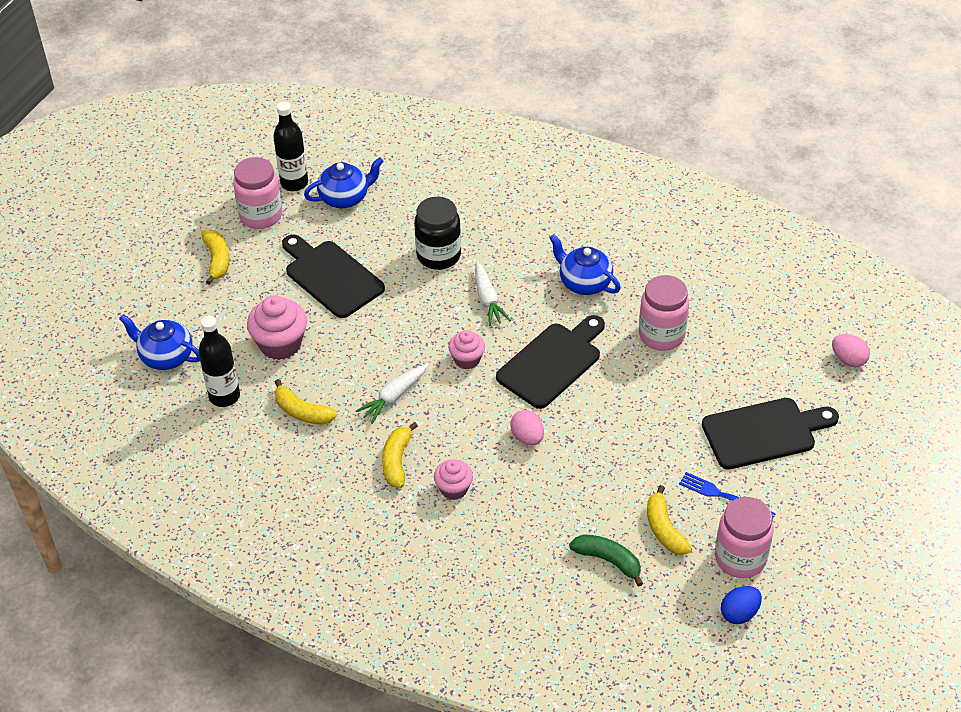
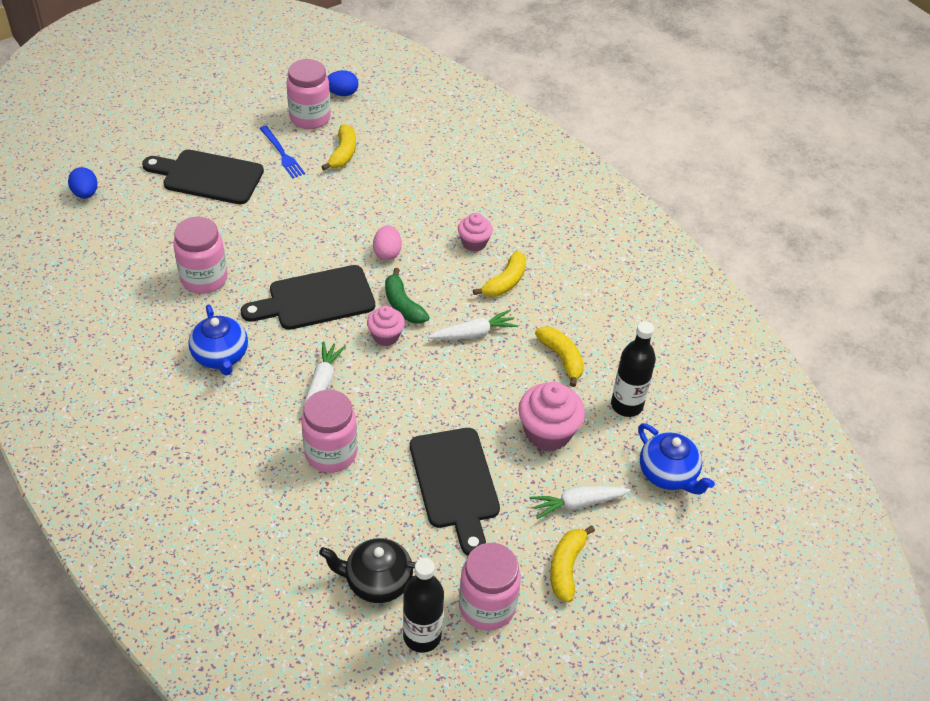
camera: 155 degrees left, 0 degrees up
(229, 304) = (577, 504): none -> white carrot
(345, 198) = (377, 581): blue teapot -> black teapot
(438, 255) = (331, 453): black jar -> pink jar
(608, 560) = (399, 153): green banana -> green banana (403, 305)
(848, 360) = (85, 193): pink egg -> blue egg

